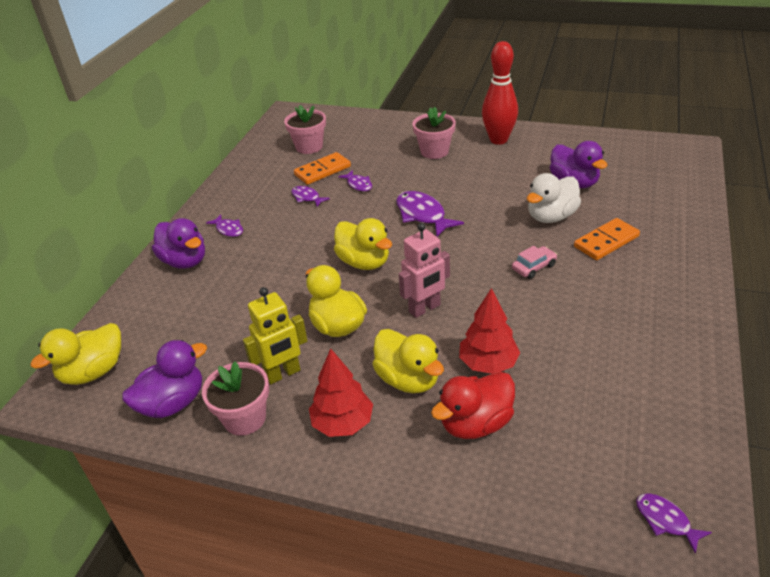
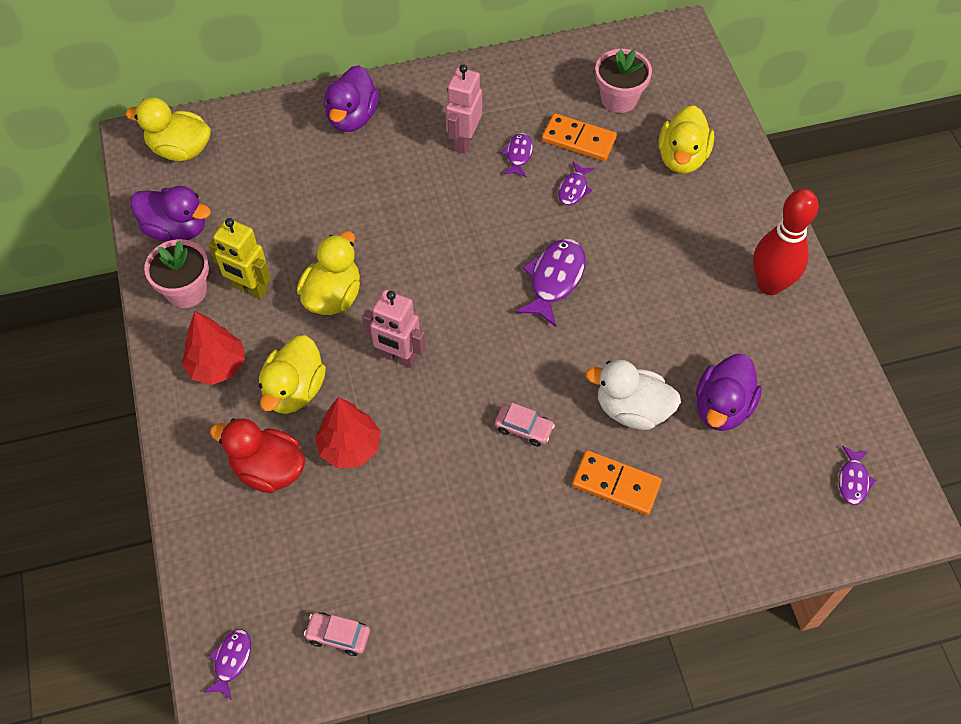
camera: 55 degrees right, 20 degrees up
(228, 229) = (421, 120): purple fish -> purple fish (853, 480)
(268, 216) = (464, 141): none -> pink robot
(364, 262) = (439, 268): yellow duck -> yellow duck (682, 158)
(434, 151) = (694, 228): pink flower pot -> none
(669, 432) = (338, 635): none -> pink car

